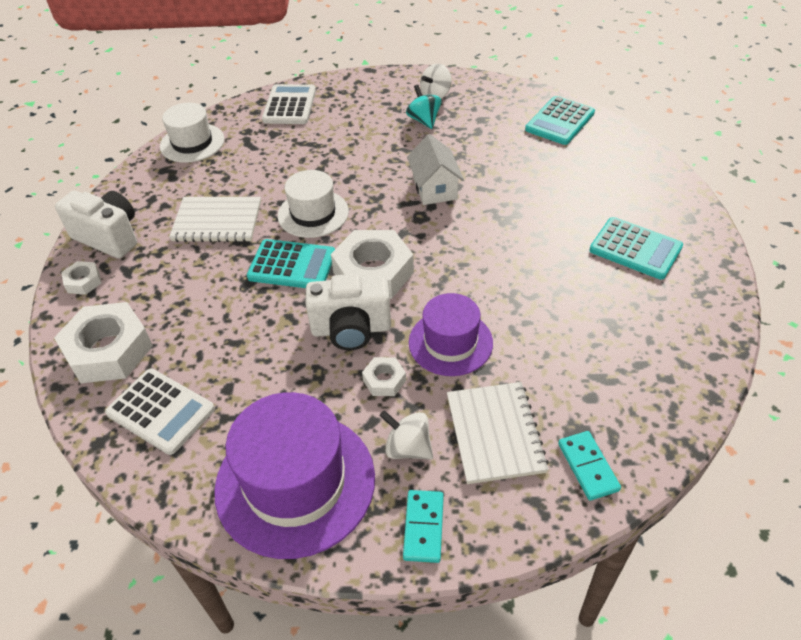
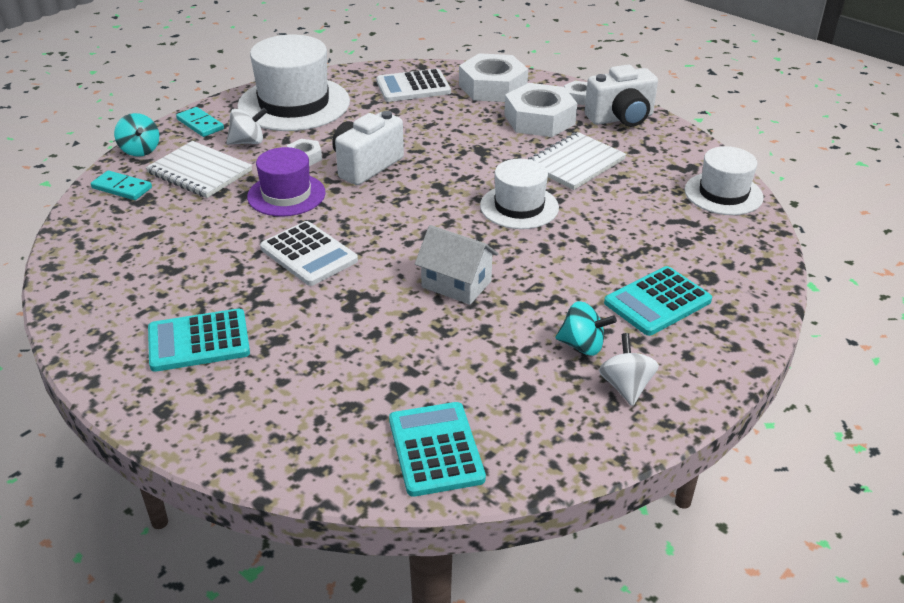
camera: 130 degrees right, 10 degrees down
(289, 105) = (732, 274): white calculator -> white calculator (309, 254)
(292, 265) = (469, 172): turquoise calculator -> turquoise calculator (657, 302)
(295, 482) = (294, 104): purple hat -> white hat
(373, 272) = (404, 200): white nut -> white nut (539, 119)
(526, 526) = (140, 150): none -> turquoise spinning top

